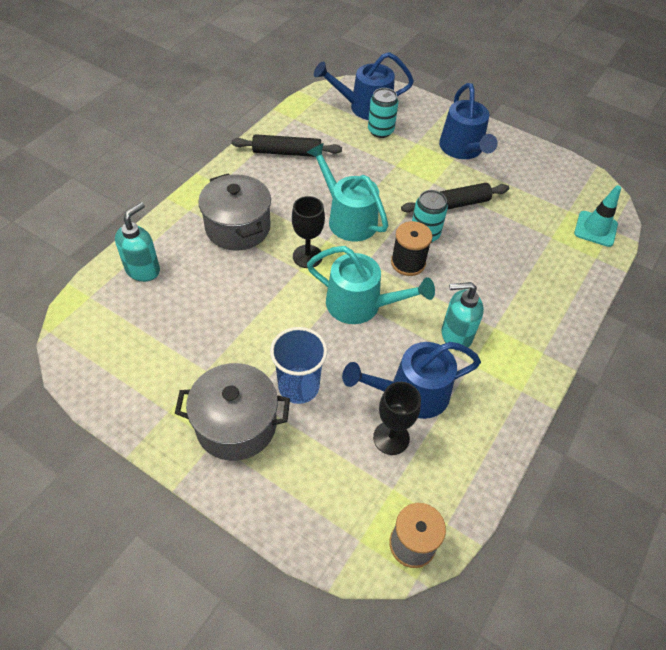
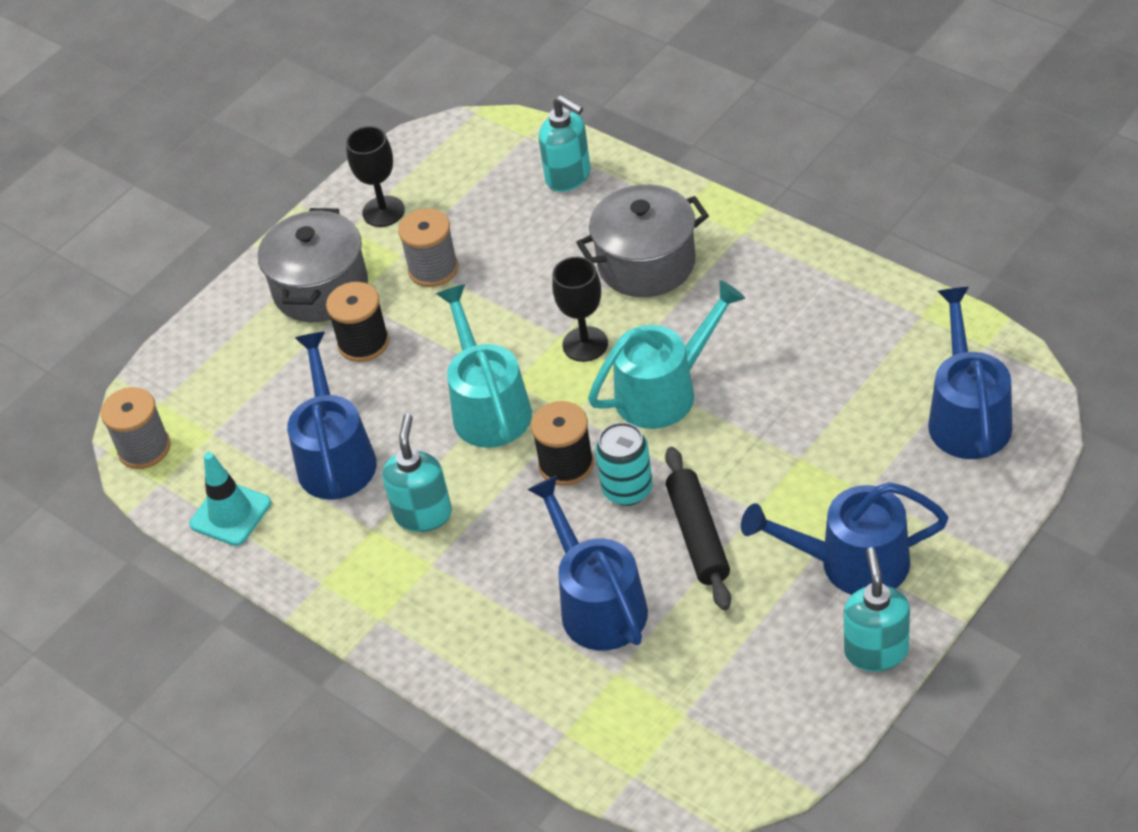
camera: 105 degrees right, 5 degrees down
(225, 347) = (433, 269): none -> grey spool
(287, 152) = (824, 310): black rolling pin -> none
(298, 387) = (363, 343): blue cup -> black spool
(361, 305) = (488, 406): turquoise watering can -> turquoise watering can turned 135 degrees clockwise
(380, 131) = (896, 438): turquoise can -> none
(391, 438) = (276, 434): black goblet -> black goblet (383, 211)
(508, 246) = (597, 603): none -> blue watering can
(513, 144) = (876, 651): none -> turquoise soap dispenser
(595, 229) = (635, 748): turquoise traffic cone -> turquoise traffic cone (230, 514)

